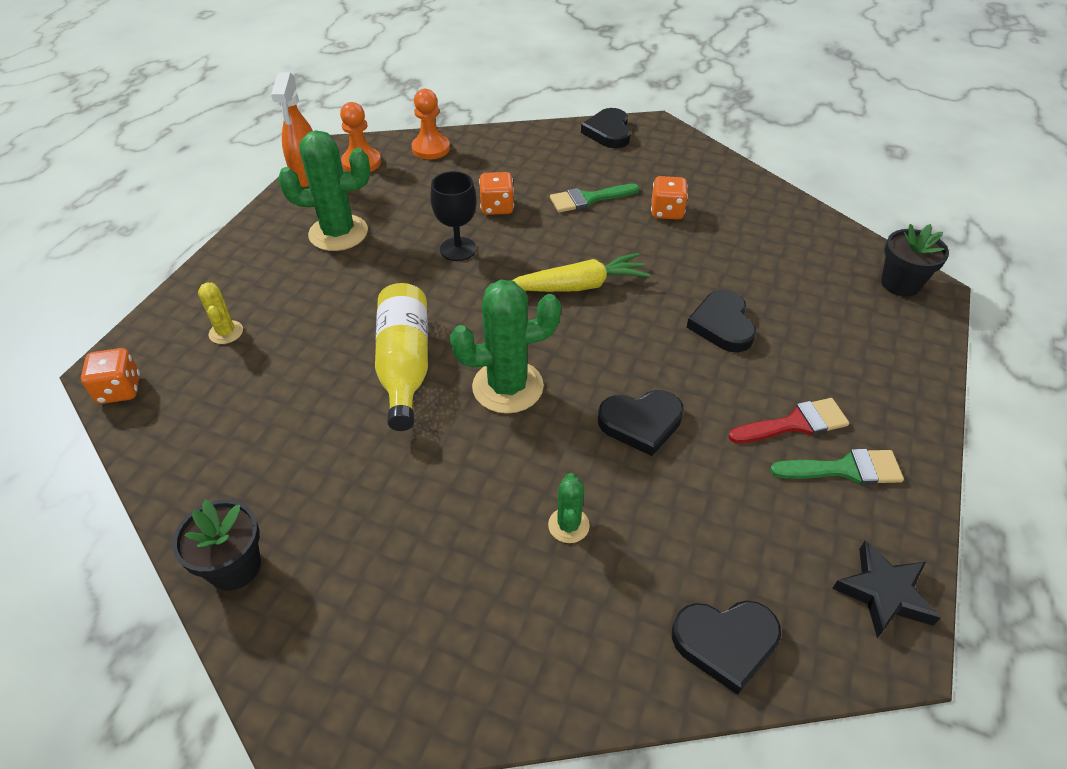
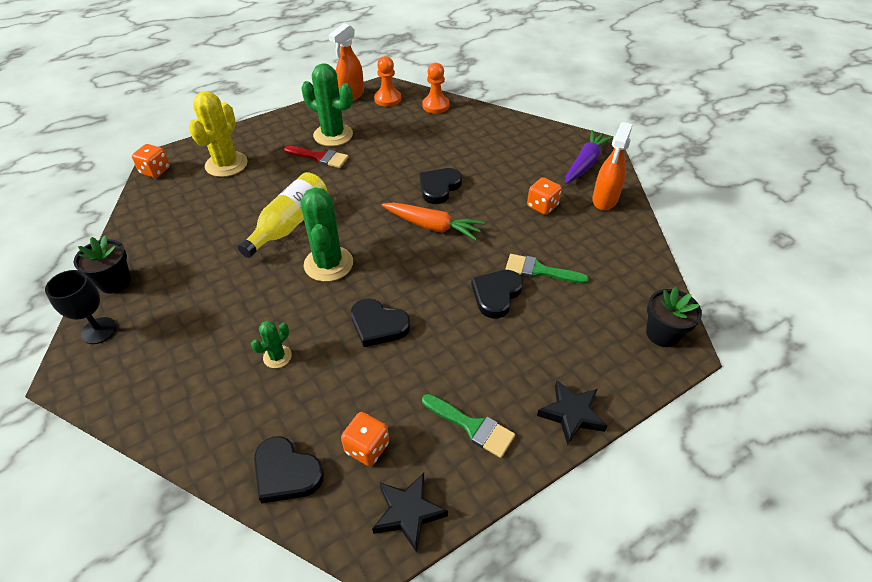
camera: 35 degrees right, 0 degrees up
(226, 332) = (226, 164): yellow cactus -> yellow cactus, size x2.00
(458, 249) = (386, 172): black goblet -> black goblet (99, 330)
(497, 207) = (436, 157): orange dice -> orange dice (367, 447)
(507, 387) = (328, 264): green cactus -> green cactus turned 60 degrees clockwise
(579, 286) = (433, 226): yellow carrot -> orange carrot
(588, 199) = (499, 176): green brush -> green brush (539, 270)
(608, 132) = (561, 138): black heart -> black heart (439, 187)
(660, 149) = (585, 163): none -> purple carrot
(717, 179) = (604, 200): none -> orange spray bottle
(795, 423) = (472, 380): red brush -> red brush (320, 157)
(911, 402) = (571, 414): none -> black star

